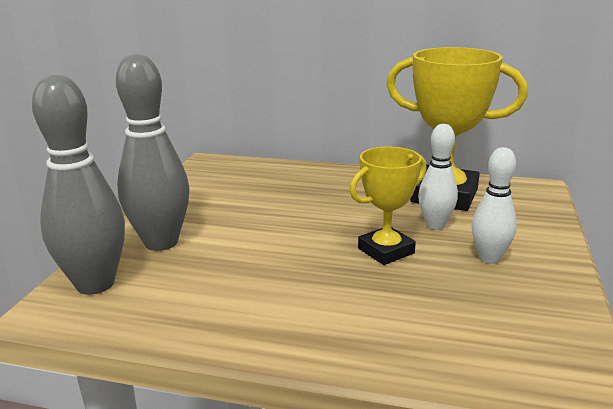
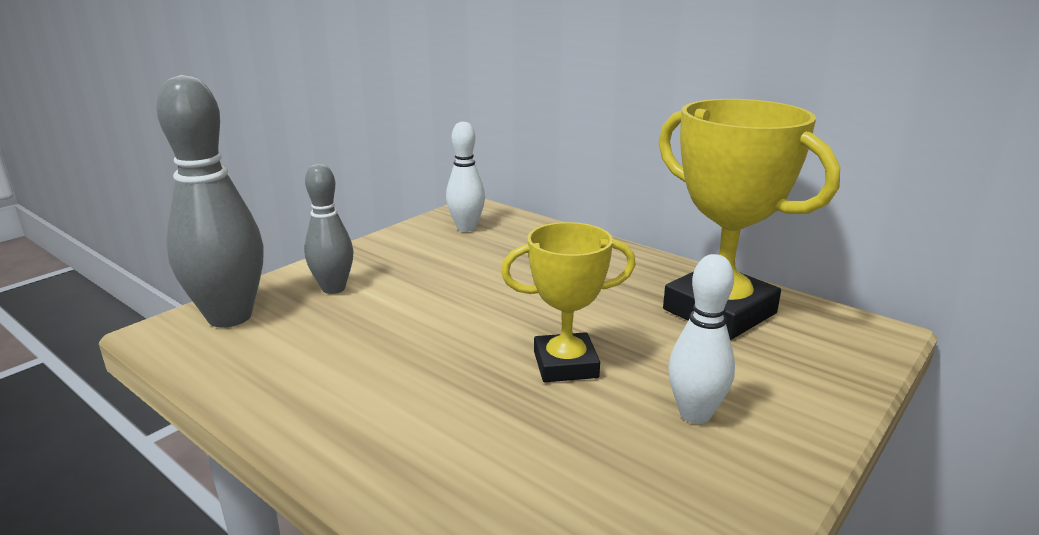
camera: 25 degrees right, 0 degrees up
(161, 242) = (333, 288): grey bowling pin -> grey bowling pin, size x0.59
(435, 225) = (665, 348): white bowling pin -> white bowling pin (466, 228)

